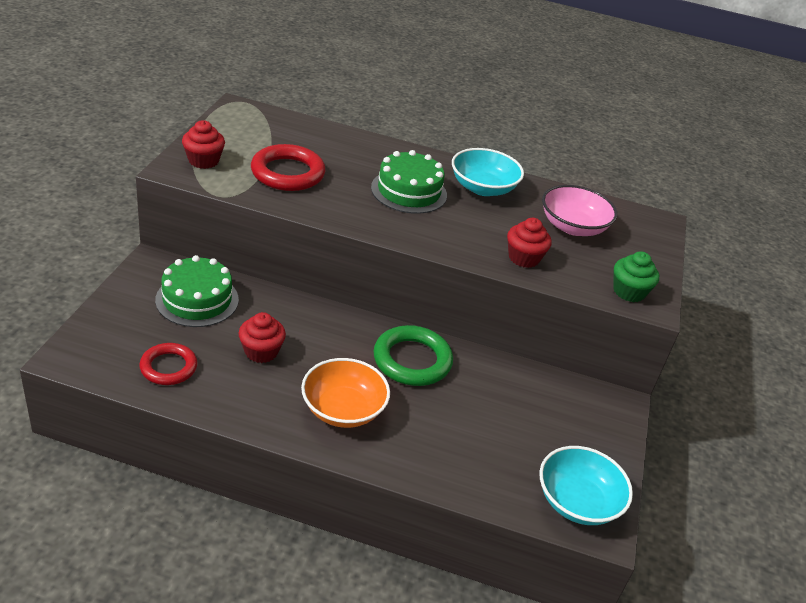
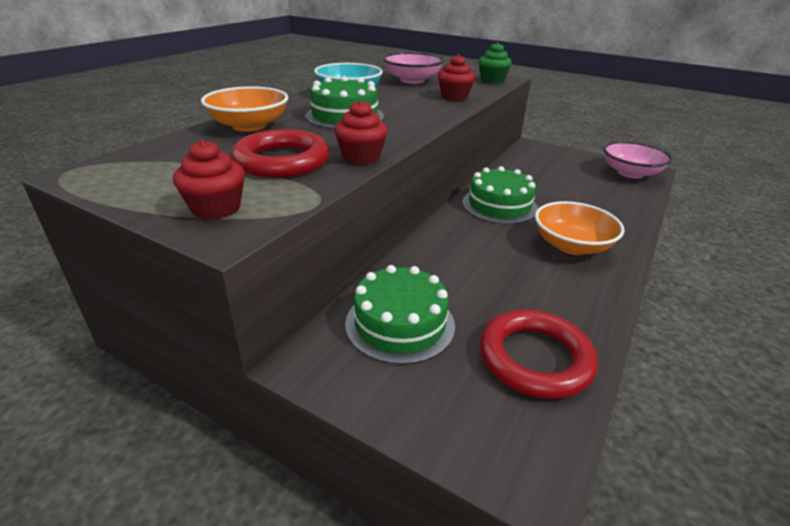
camera: 70 degrees left, 5 degrees down
(168, 367) = (535, 358): red ring -> red ring, size x1.52
(261, 351) = (496, 283): red cupcake -> red cupcake (361, 157)
(356, 148) = (249, 126): none -> orange bowl
(412, 360) = (499, 205): green ring -> green cake
(577, 501) = (630, 173): turquoise bowl -> pink bowl

